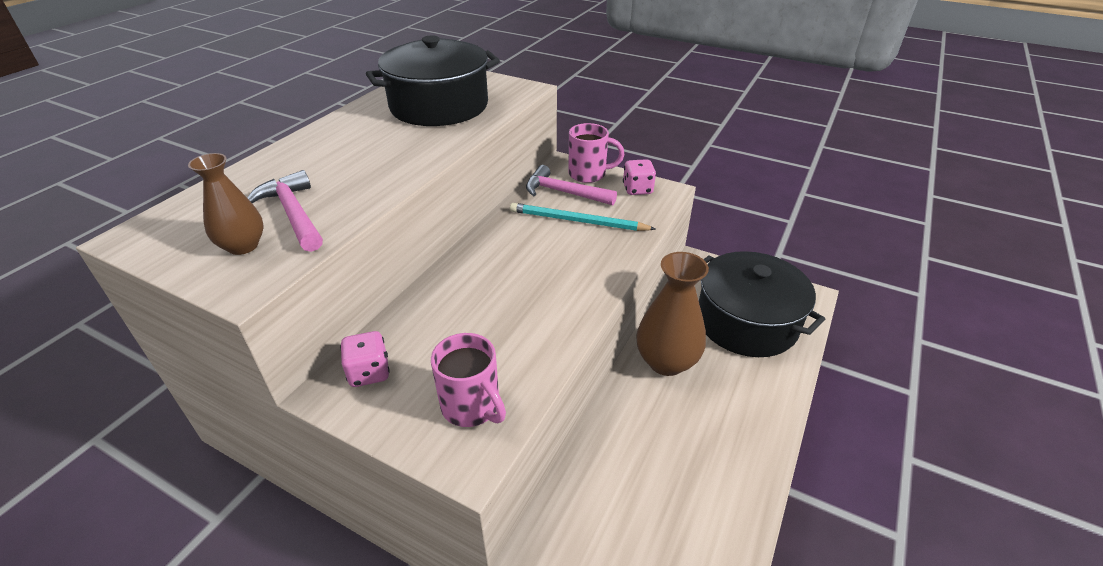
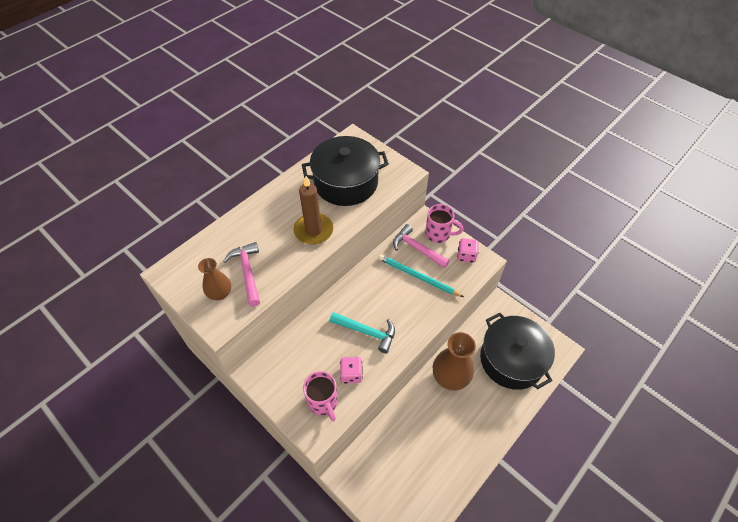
camera: 15 degrees right, 15 degrees up
(369, 372) = (276, 366): pink dice -> pink dice (351, 374)
(401, 155) = (313, 230): none -> brown candle
(520, 296) = (367, 332): none -> turquoise hammer

